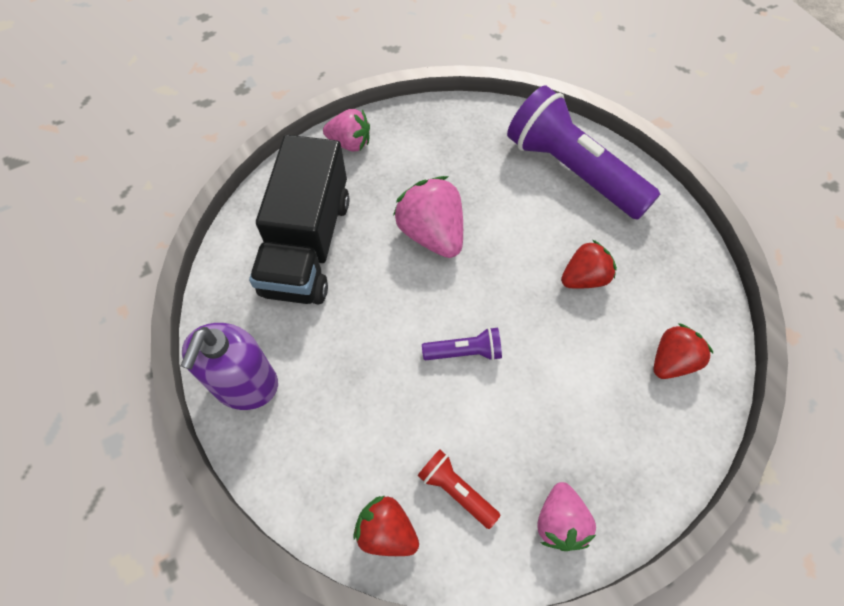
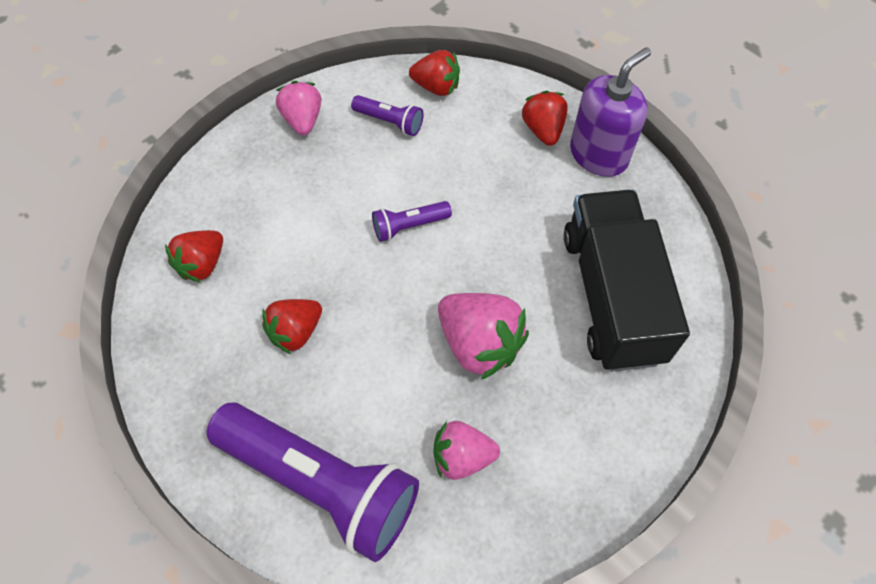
camera: 165 degrees right, 0 degrees up
(245, 384) = (598, 154): purple soap dispenser -> purple soap dispenser turned 45 degrees clockwise
(288, 432) = (543, 130): none -> red strawberry
(350, 143) = (630, 451): pink strawberry -> pink strawberry (462, 457)
(456, 490) = (390, 122): red flashlight -> purple flashlight

